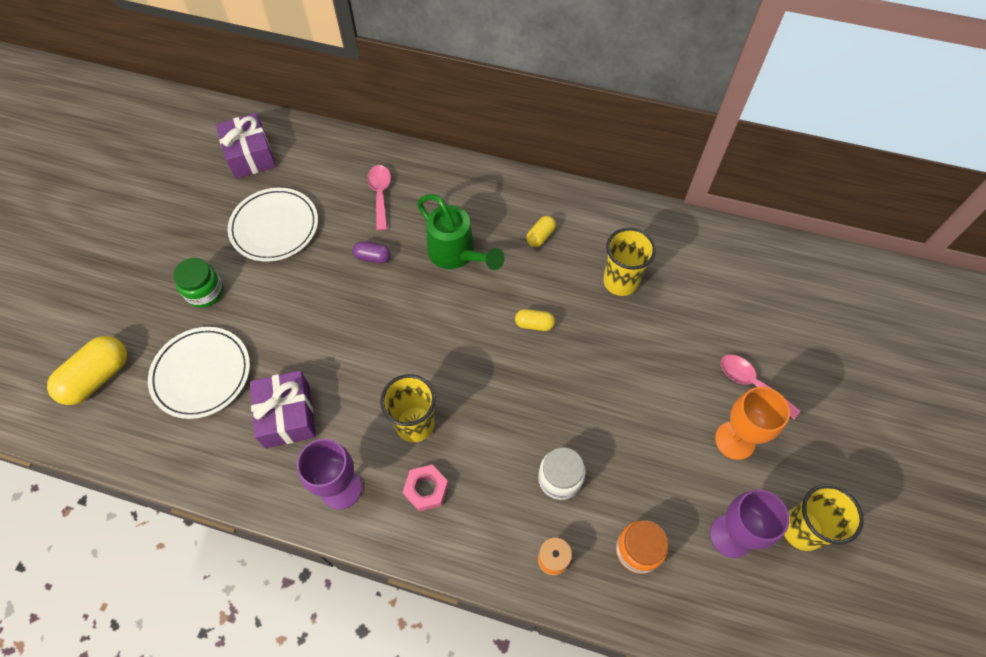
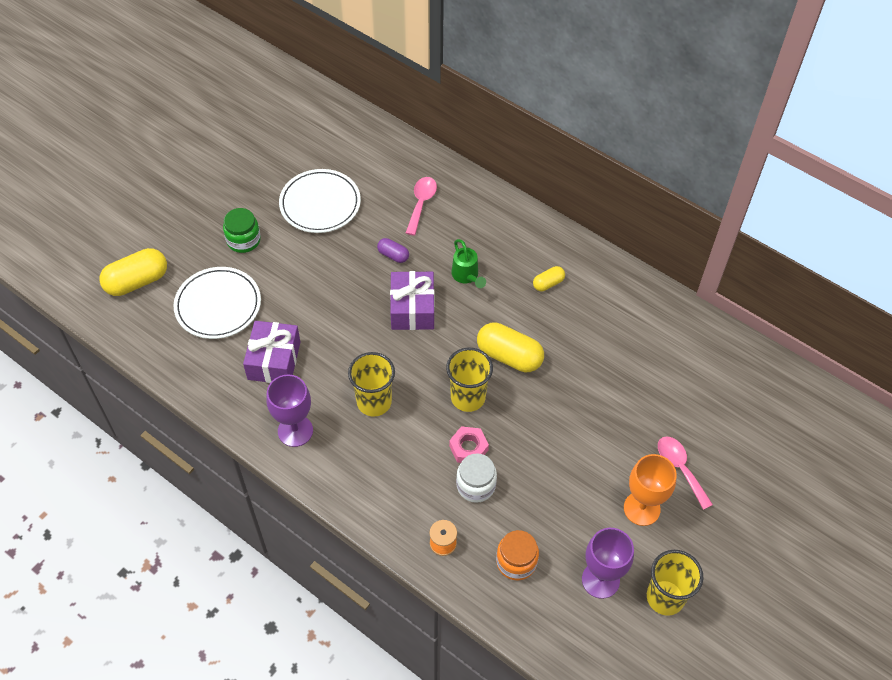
camera: 20 degrees right, 5 degrees down
(250, 155) = (322, 135): purple gift -> purple gift (412, 309)
(426, 489) = (362, 455): pink nut -> pink nut (468, 448)
(457, 255) = (467, 276): green watering can -> green watering can, size x0.61
(534, 324) = (509, 356): yellow capsule -> yellow capsule, size x1.91
(620, 282) = (603, 345): yellow cup -> yellow cup (468, 397)

